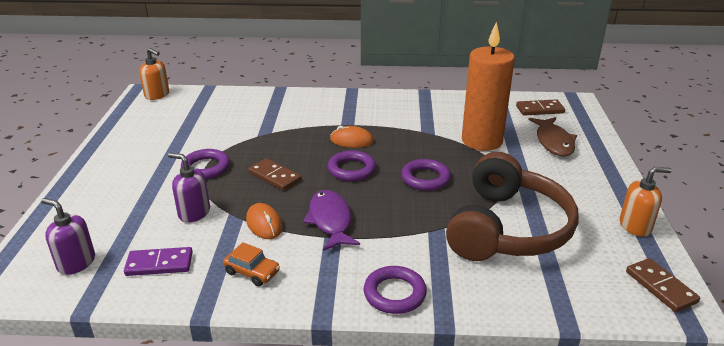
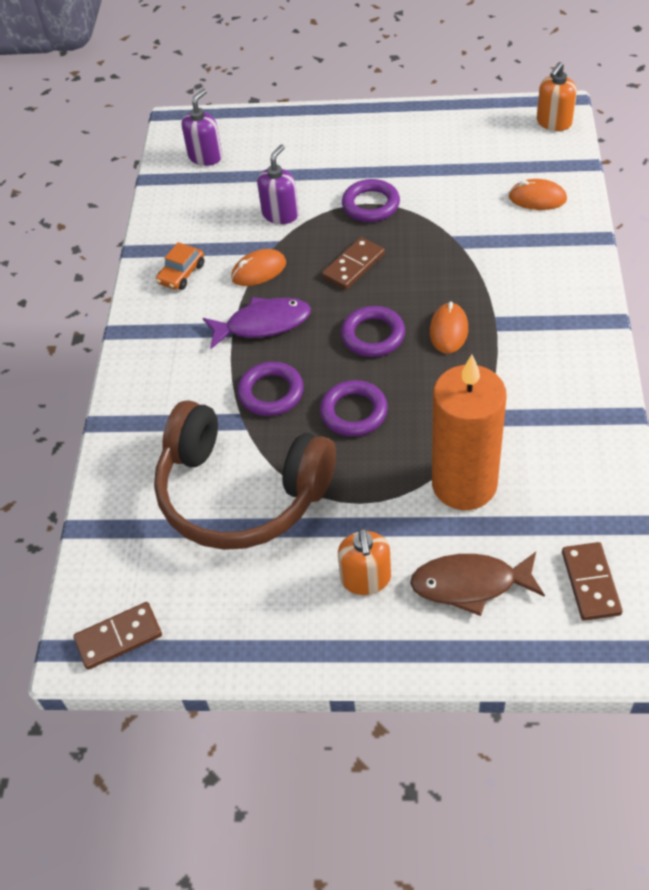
camera: 95 degrees right, 20 degrees up
(159, 264) = (199, 209): purple domino -> none
(233, 105) = (537, 198): none -> orange mouse
(394, 293) = (138, 384): purple ring -> purple ring (271, 392)
(635, 226) = (239, 644): orange soap dispenser -> orange soap dispenser (366, 579)

